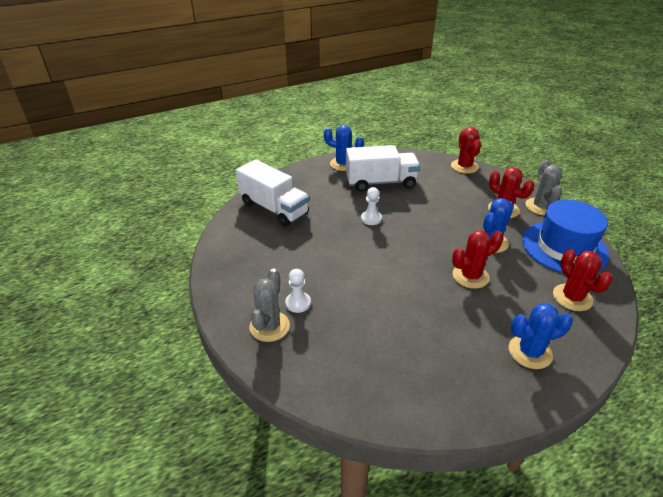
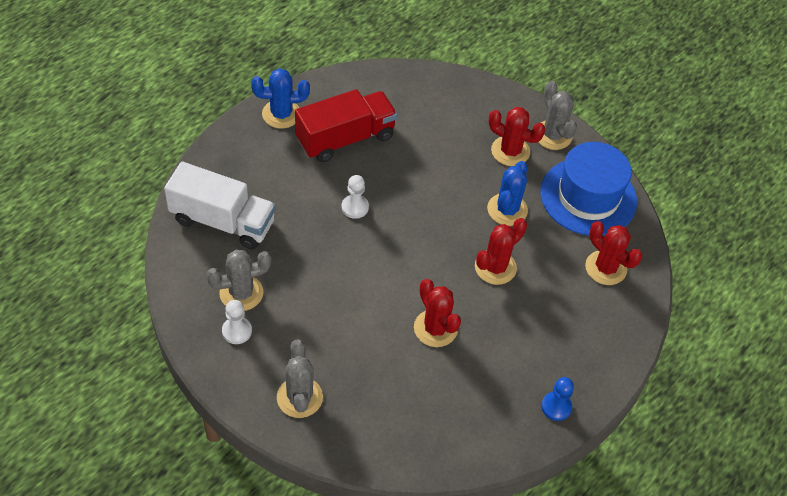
camera: 25 degrees left, 15 degrees up
(263, 249) = (241, 293): none -> grey cactus
(298, 303) = (317, 358): white pawn -> white pawn (237, 331)
(381, 182) = (345, 138): white truck -> red truck
(464, 166) = (445, 82): red cactus -> red cactus (435, 328)
(500, 395) = (556, 407): none -> blue pawn
(530, 352) = (574, 349): blue cactus -> none

